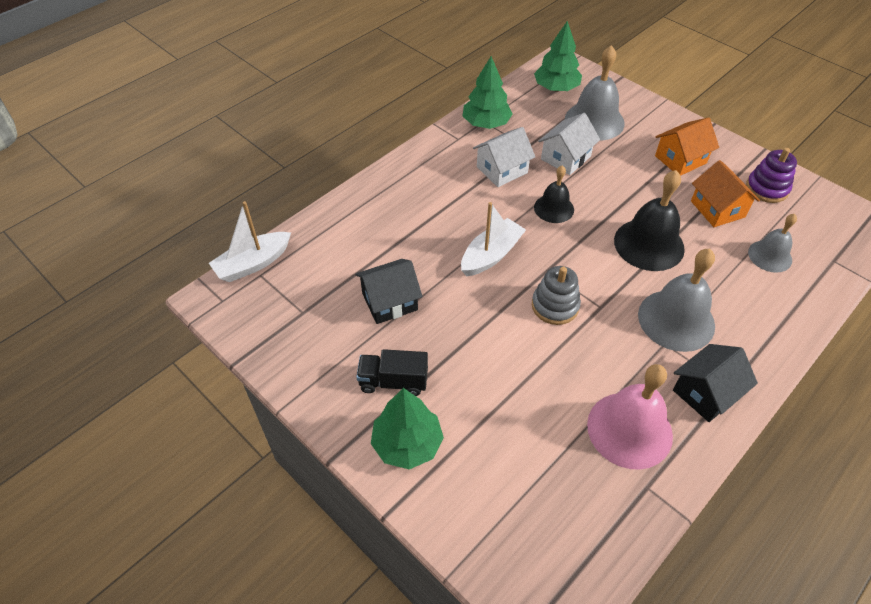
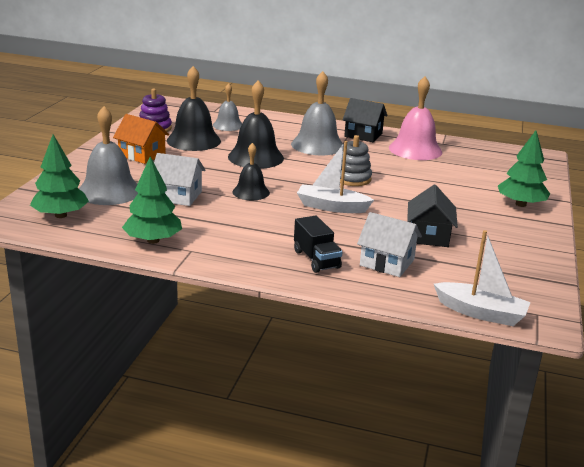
camera: 120 degrees left, 25 degrees down
(390, 301) = (428, 236): black house -> black house turned 60 degrees clockwise
(393, 381) = (489, 218): black truck -> black truck (316, 259)
(502, 170) = (221, 220): white house -> white house (387, 262)
(717, 209) = (193, 140): orange house -> black bell

